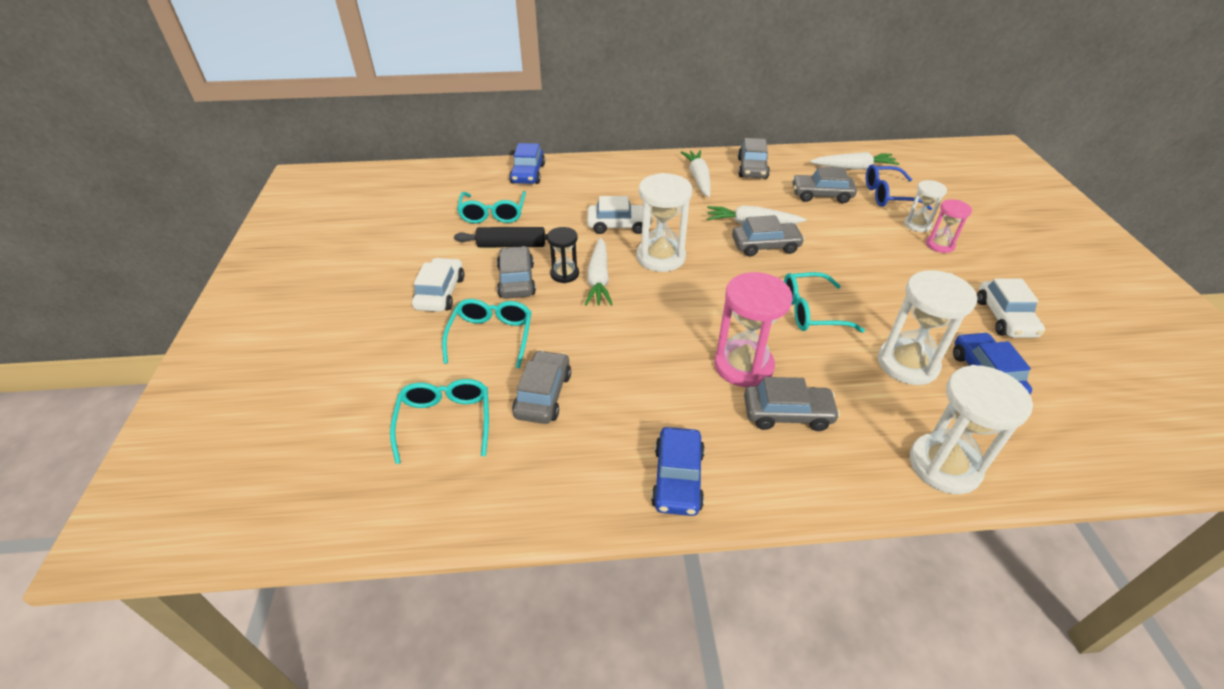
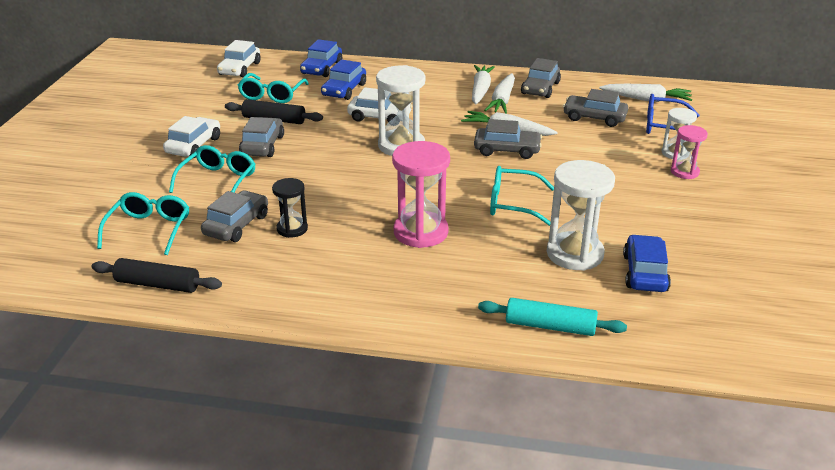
camera: 15 degrees right, 10 degrees down
(495, 503) = (158, 284): none -> black rolling pin
(564, 274) = (307, 146): black hourglass -> black hourglass (292, 229)
(598, 279) = (334, 154): white carrot -> white carrot (502, 100)
(677, 478) = (311, 295): blue car -> blue car (344, 90)
(787, 414) = (435, 270): grey car -> none
(944, 465) = (550, 326): white hourglass -> turquoise rolling pin
(1005, 318) = (702, 236): white car -> white car (240, 69)

